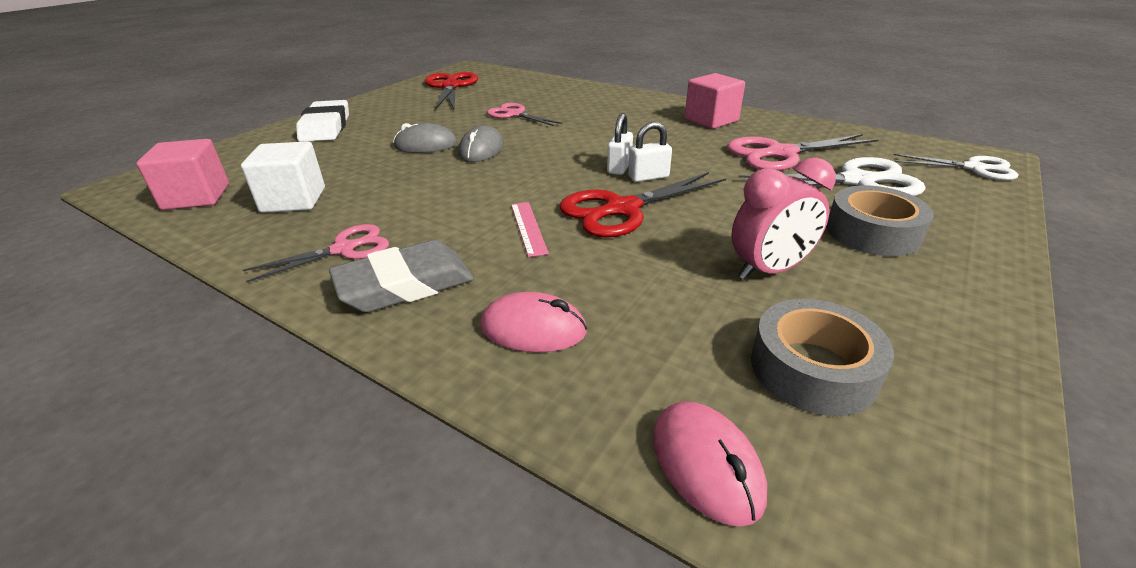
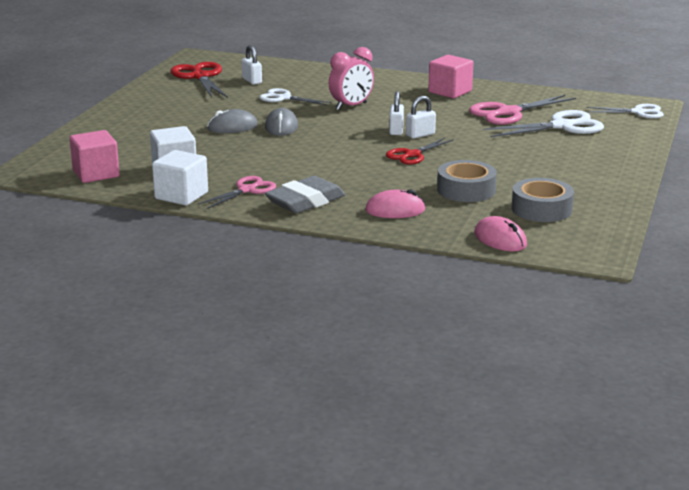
camera: 15 degrees left, 10 degrees down
(248, 248) = (181, 196): none -> white cube
(326, 127) = (127, 120): white eraser -> none
(497, 93) = (252, 81): none -> white padlock
(514, 114) = (284, 98): pink scissors -> white scissors
(528, 228) = (357, 169): pink ruler -> none
(622, 209) = (412, 155): red scissors -> red scissors, size x0.64
(768, 270) = (513, 176): pink clock -> pink clock (351, 106)
(872, 232) = (571, 153): grey tape -> grey tape (466, 190)

